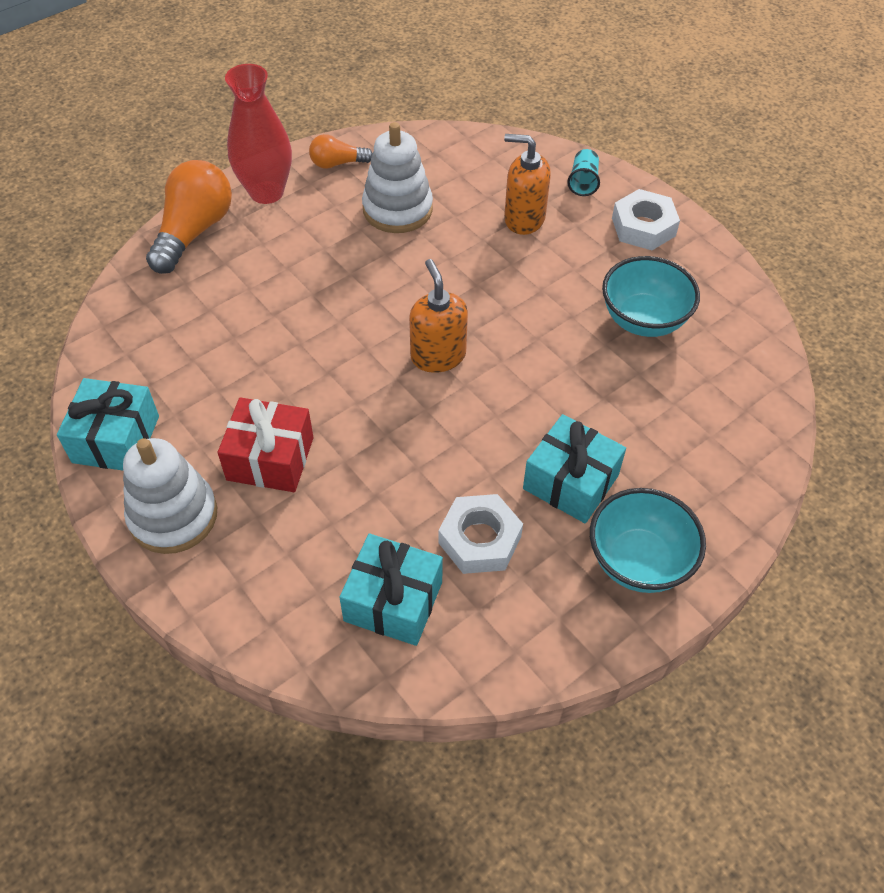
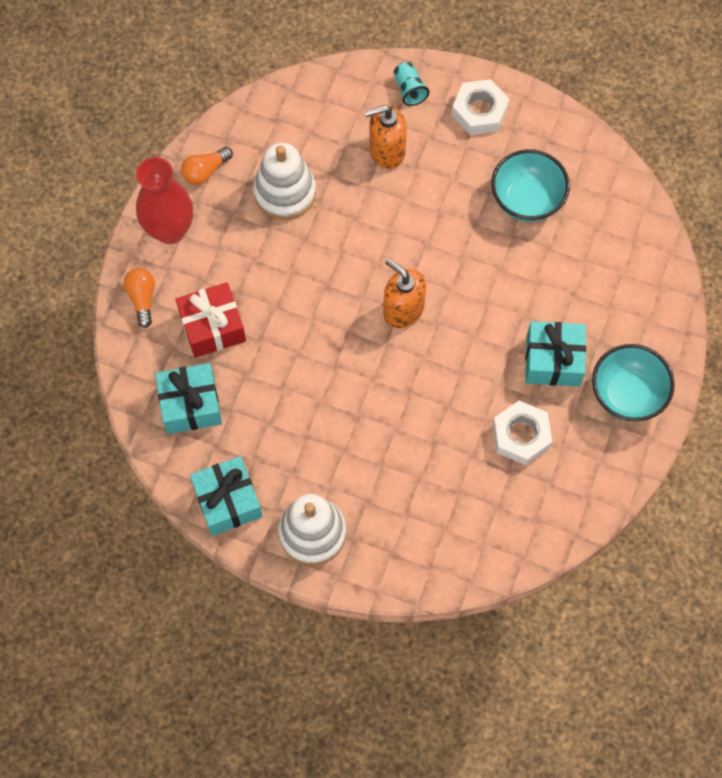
camera: 30 degrees left, 15 degrees up
(194, 231) = (142, 298): orange light bulb -> orange light bulb, size x0.54
(270, 458) = (345, 455): red gift -> red gift (212, 327)
(393, 601) = (495, 508): turquoise gift -> turquoise gift (190, 405)

